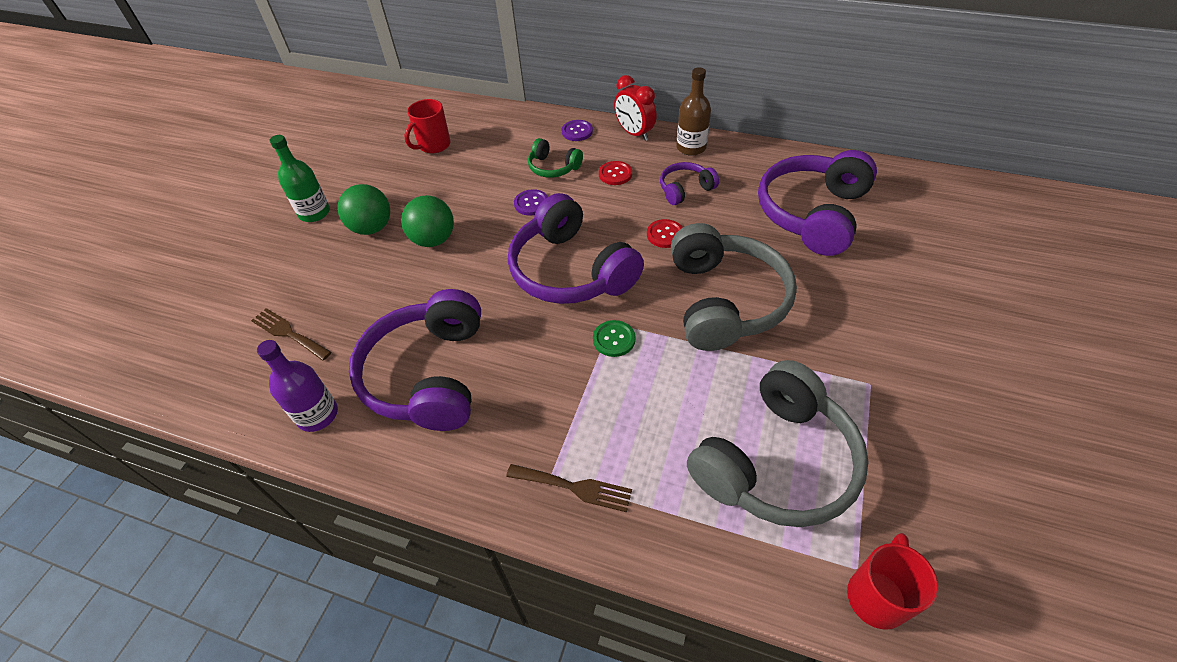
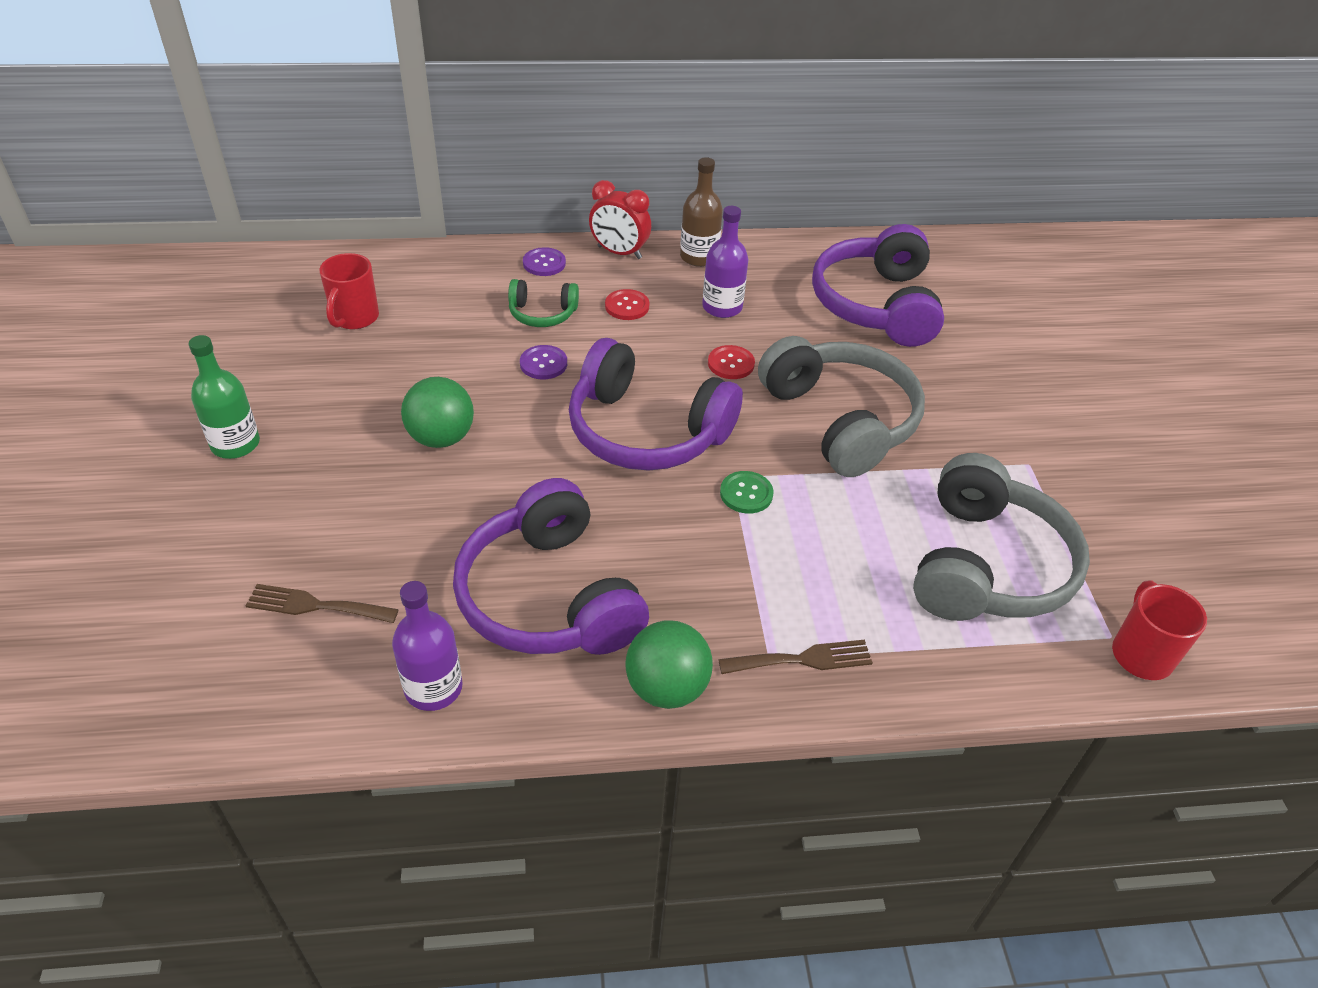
camera: 30 degrees left, 5 degrees down
(372, 228) = (340, 443): green ball -> green ball (667, 688)
(685, 189) = (722, 307): purple headphones -> purple bottle

